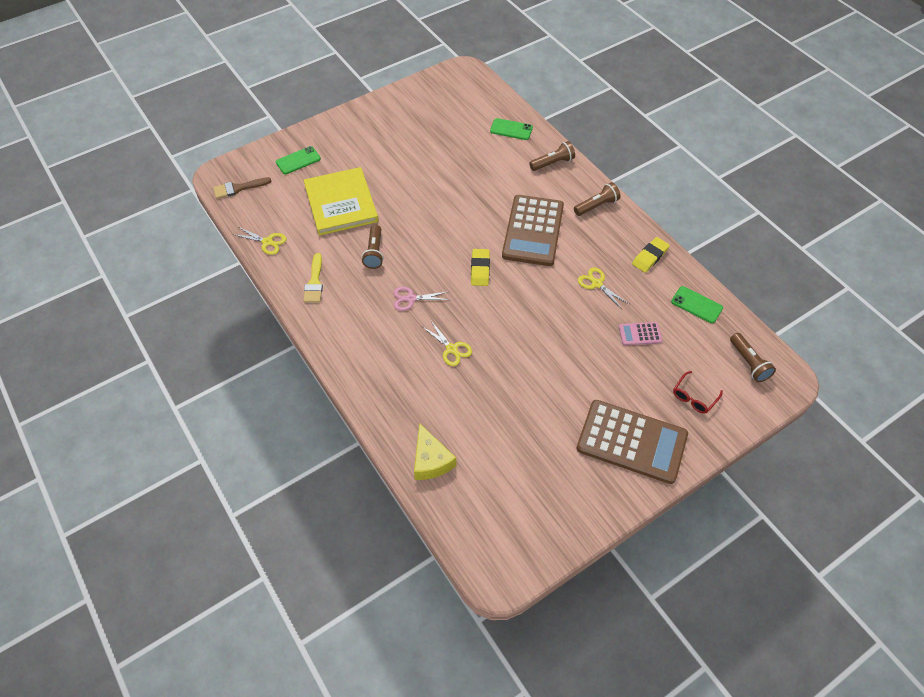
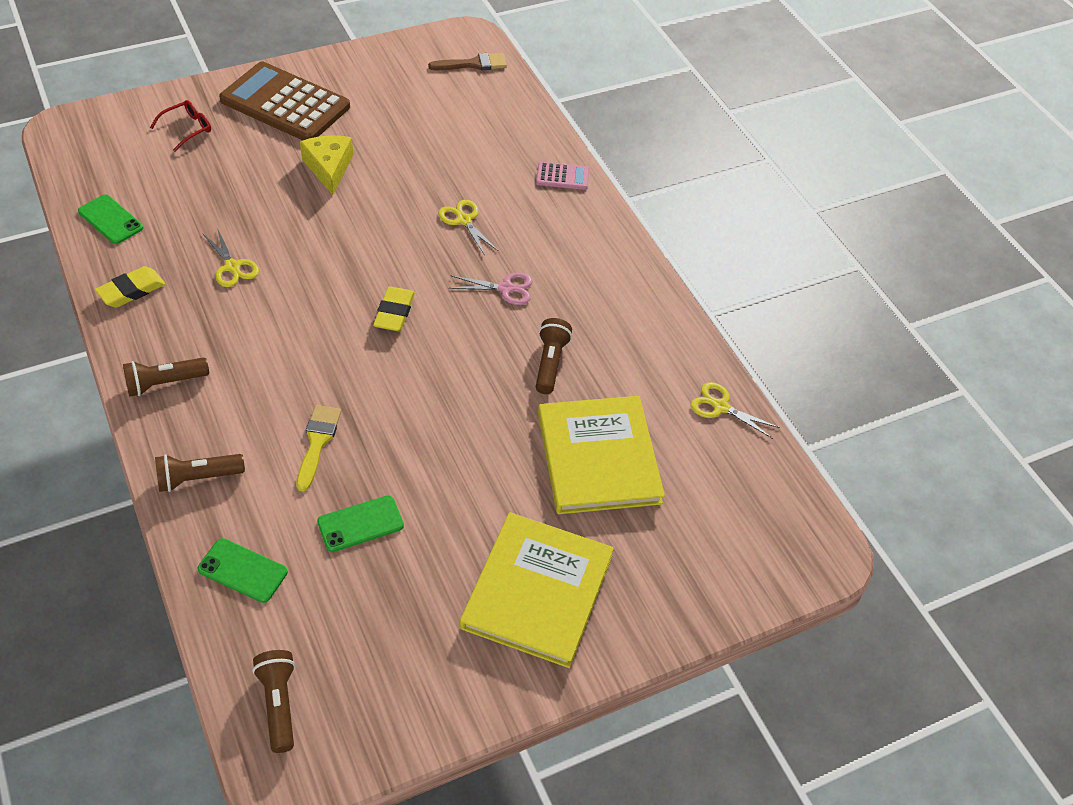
camera: 175 degrees left, 5 degrees down
(238, 188) = (783, 518): brown brush -> brown brush (473, 64)
(298, 160) = (676, 563): green phone -> green phone (360, 524)
(314, 282) = (644, 333): yellow brush -> yellow brush (317, 442)
(367, 140) = (537, 591): none -> yellow book
(431, 460) = (514, 122): yellow cheese -> yellow cheese (329, 168)
(533, 231) = (290, 358): brown calculator -> none
(640, 334) = (210, 199): pink calculator -> pink calculator (562, 176)
(749, 363) = (95, 149): brown flashlight -> brown flashlight (278, 704)

